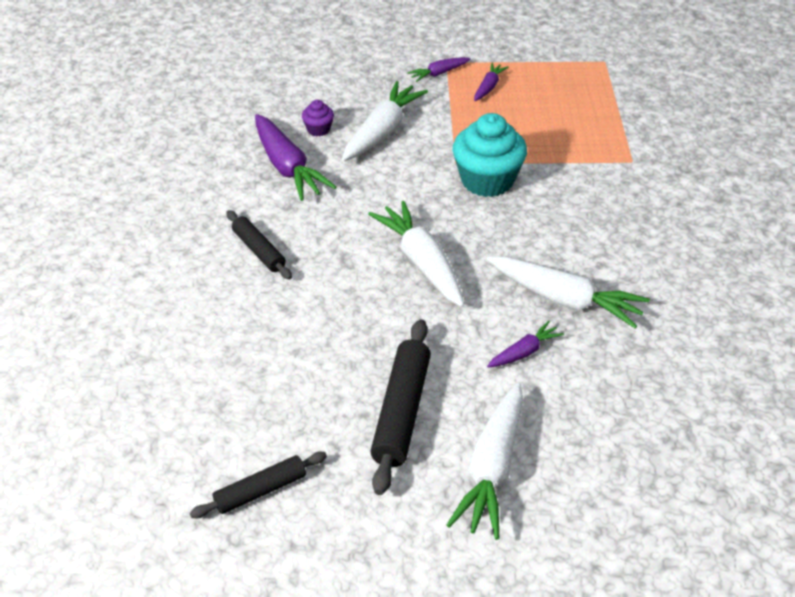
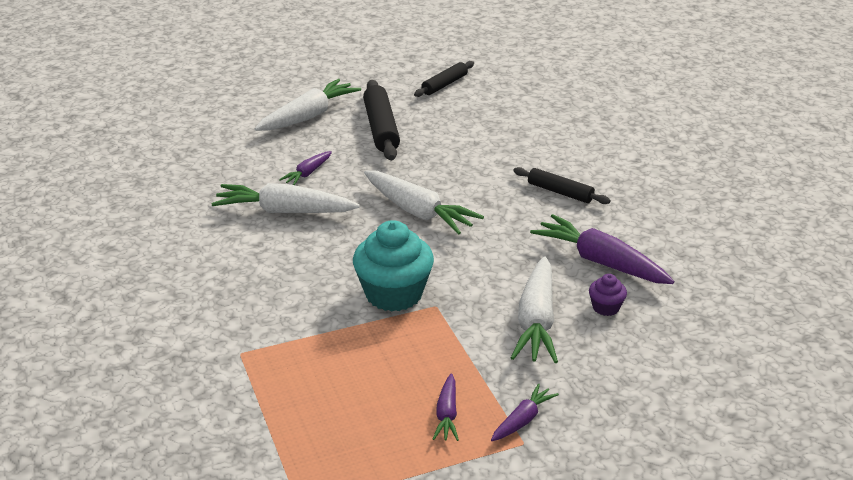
camera: 160 degrees right, 10 degrees down
(491, 470) = (309, 116): white carrot -> white carrot turned 45 degrees clockwise

